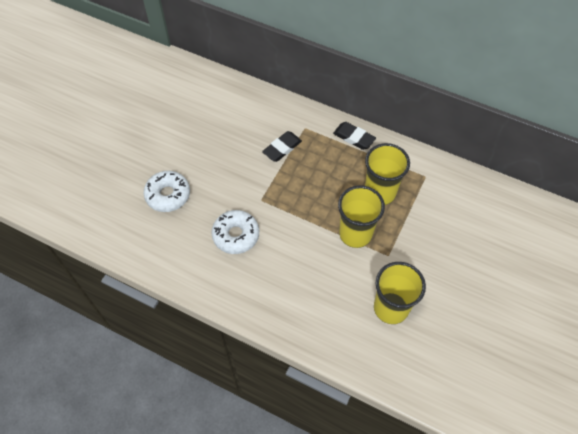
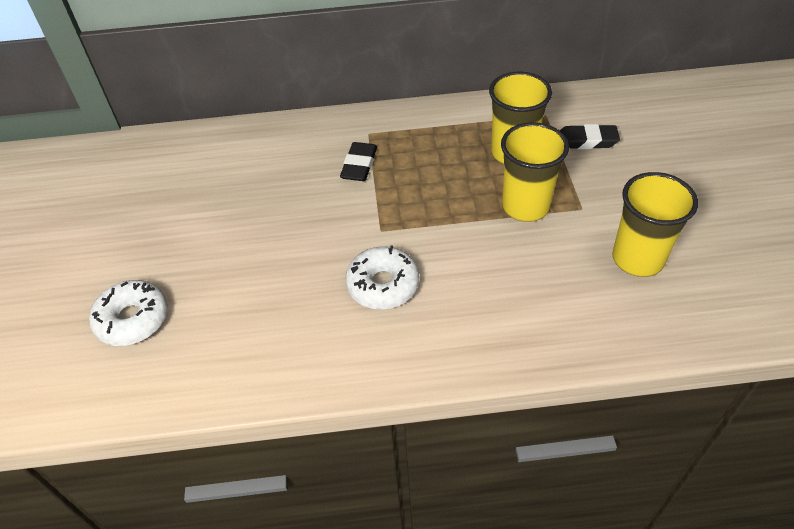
camera: 30 degrees left, 10 degrees down
(168, 195) = (250, 288): white donut -> white donut (132, 319)
(354, 138) = (434, 116): black eraser -> black eraser (586, 141)

